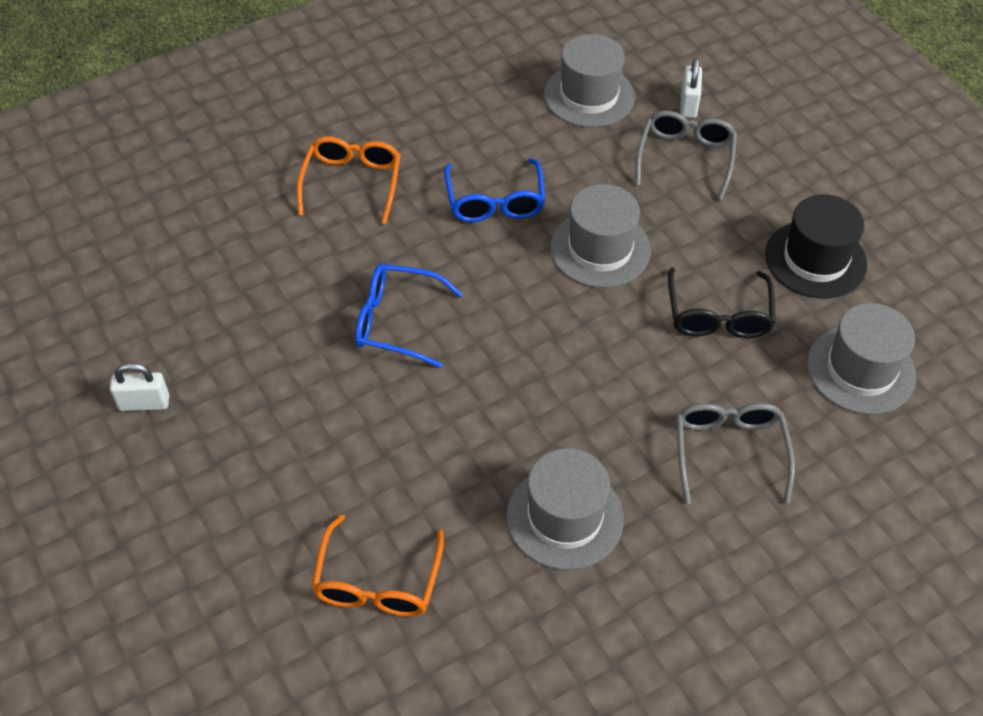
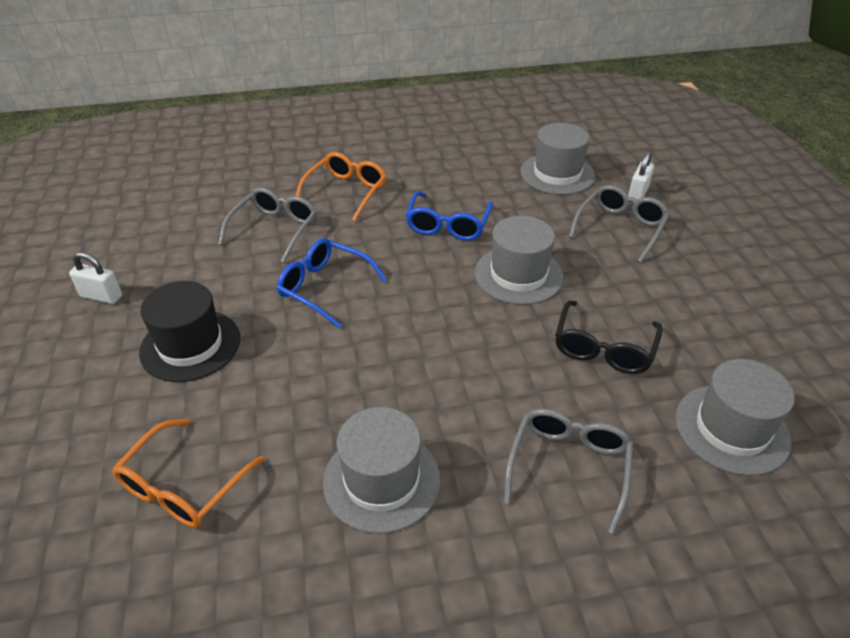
camera: 20 degrees right, 10 degrees down
(296, 259) = (275, 229): none -> grey glasses
(815, 259) = (714, 325): black hat -> black hat (190, 345)

